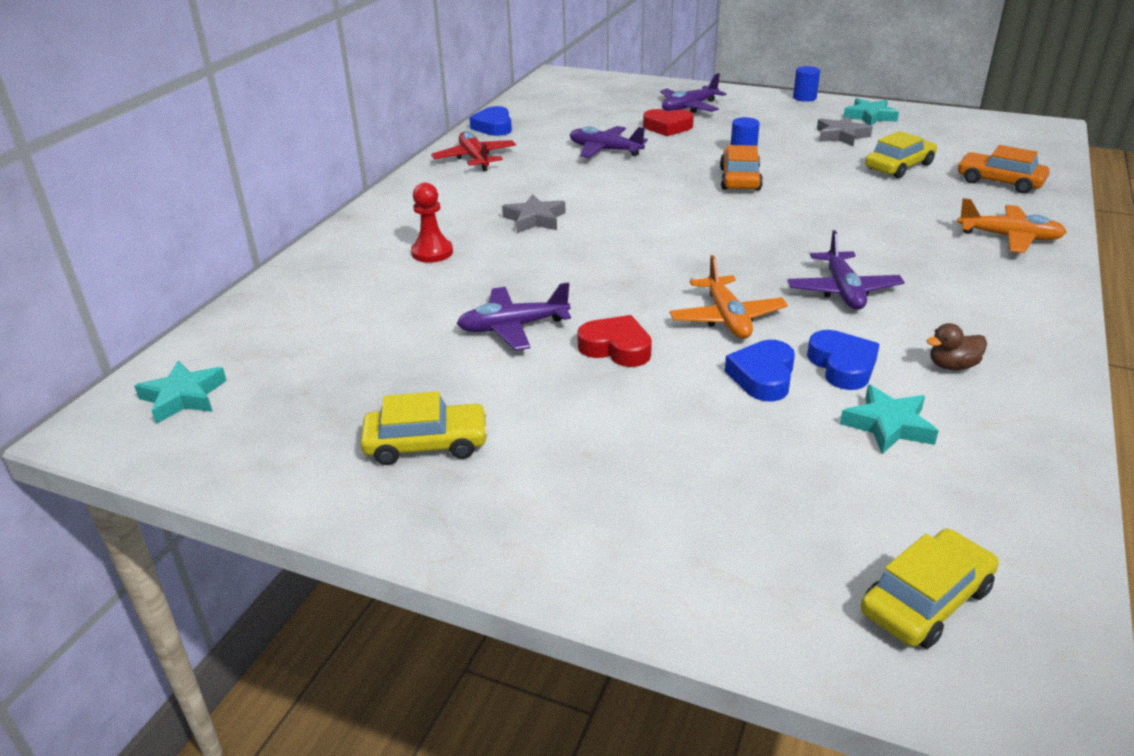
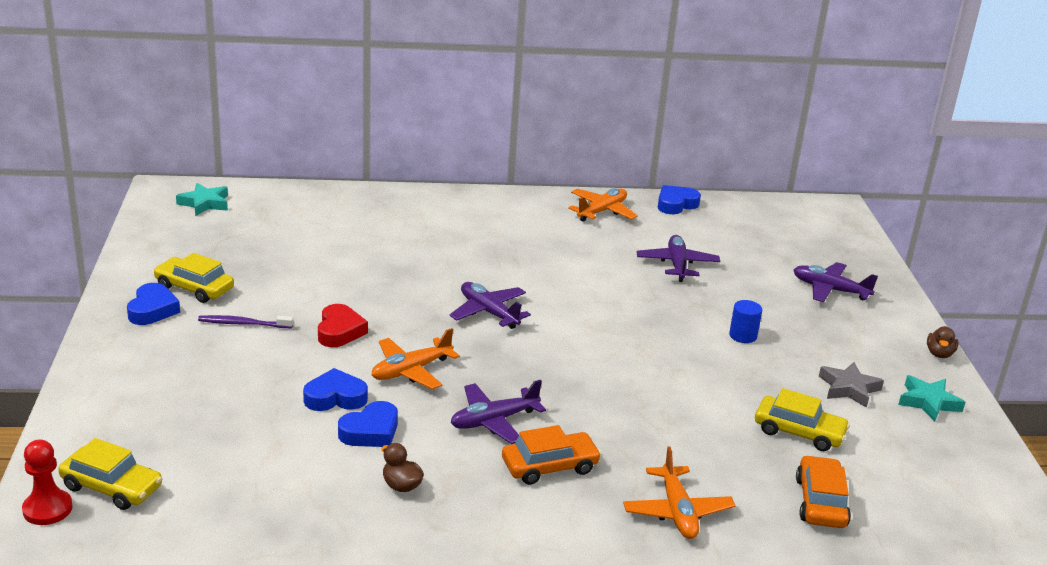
camera: 60 degrees right, 5 degrees down
(426, 444) = (194, 288): yellow car -> yellow car turned 150 degrees clockwise
(432, 252) = (427, 233): red pawn -> red pawn (47, 509)
(460, 493) = (152, 310): none -> blue heart
(475, 159) = (602, 211): red plane -> orange plane
(513, 327) = (343, 287): purple plane -> purple plane (489, 312)
(535, 219) = (512, 260): grey star -> none
(553, 416) = (243, 324): none -> purple toothbrush
(667, 127) = (764, 286): red heart -> none
(740, 179) = (678, 342): orange car -> orange car (550, 466)
(804, 98) = (939, 354): blue cylinder -> brown duck
(888, 425) = (299, 459): turquoise star -> none

